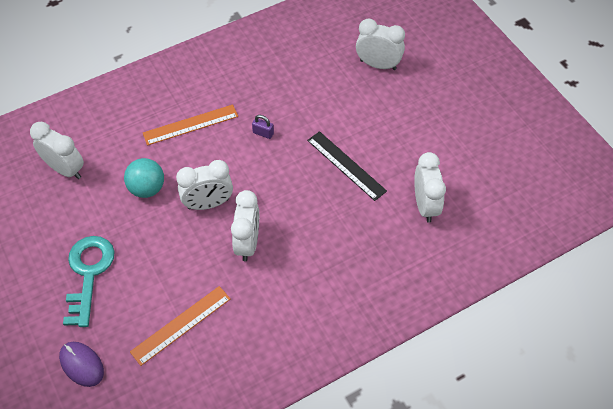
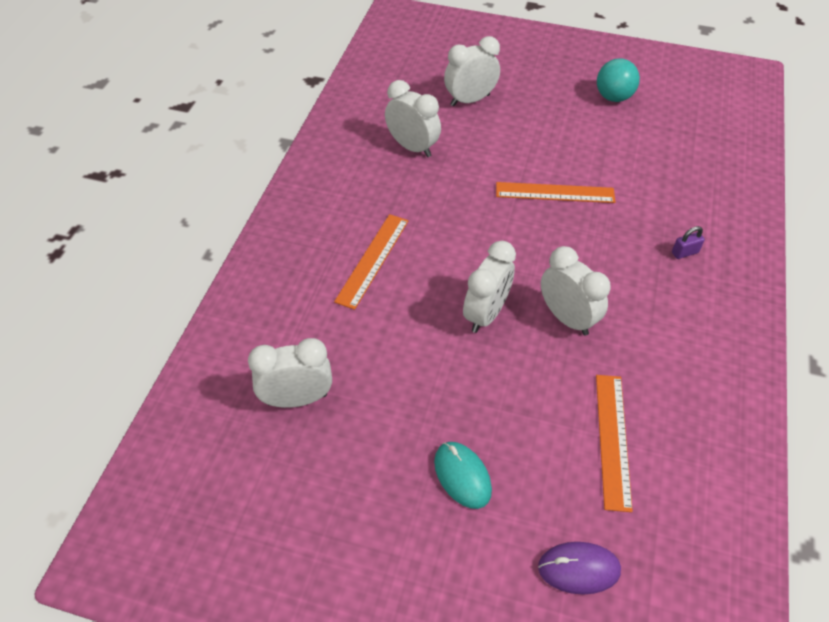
camera: 45 degrees left, 5 degrees down
(88, 273) = (462, 476): turquoise key -> turquoise mouse
(147, 188) = (409, 347): turquoise ball -> turquoise ball (613, 97)
(263, 133) = (450, 218): purple padlock -> purple padlock (684, 252)
(346, 165) = (555, 193): black ruler -> orange ruler
(425, 205) = (654, 177): white clock -> white clock (412, 147)

